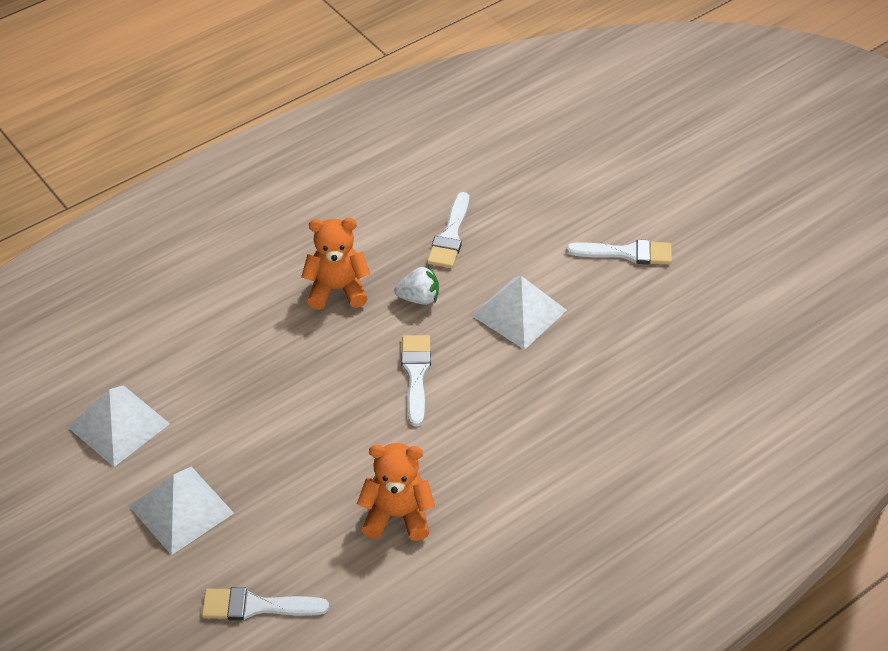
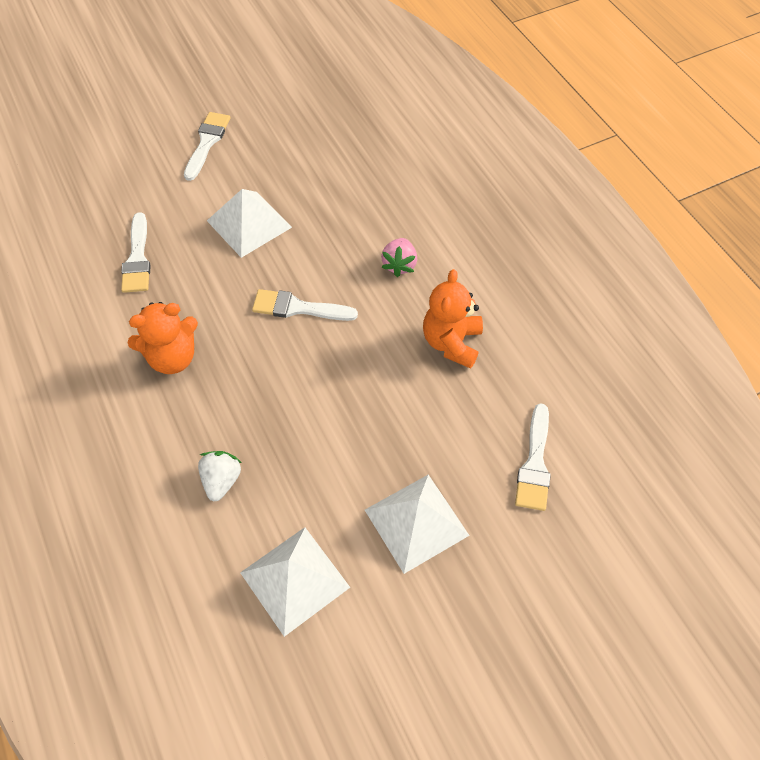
camera: 80 degrees left, 10 degrees up
(337, 289) = (172, 357): orange teddy bear -> orange teddy bear turned 120 degrees counterclockwise
(419, 298) = (207, 293): white strawberry -> white strawberry (221, 480)
(450, 236) = (137, 258): white brush -> white brush turned 60 degrees clockwise
(494, 454) = (399, 265): none -> pink strawberry

